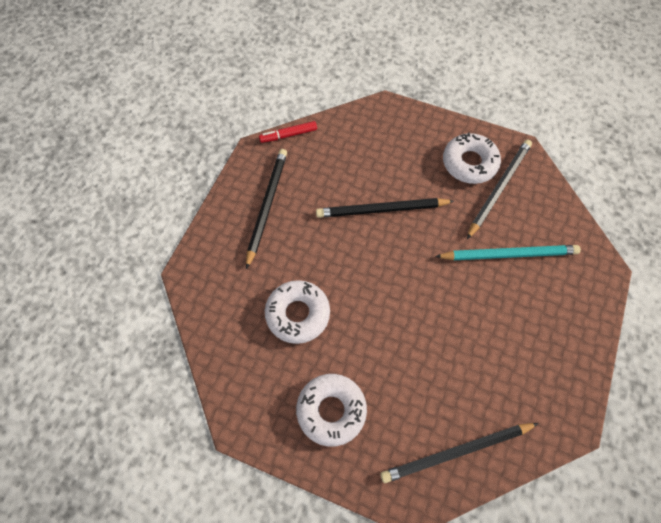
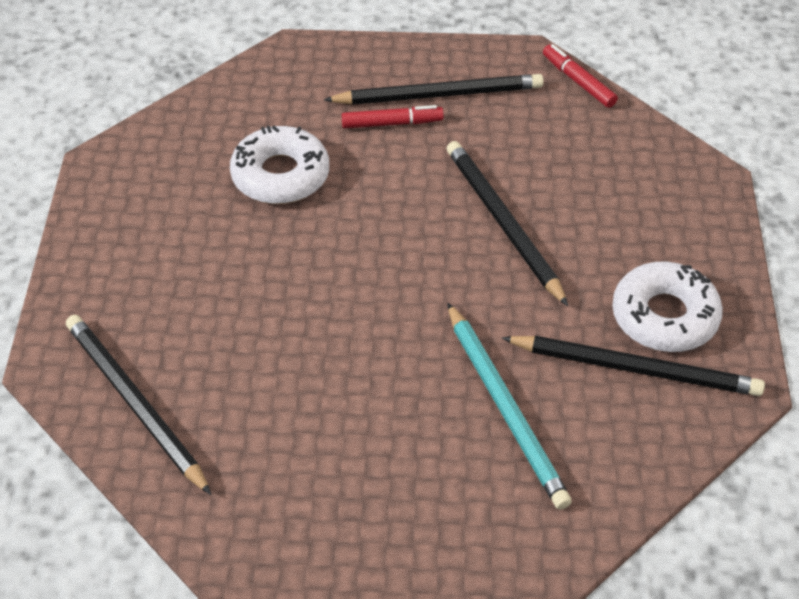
camera: 70 degrees right, 15 degrees down
(280, 238) = (392, 123): none -> red marker
(331, 410) = (151, 248): white donut -> none

